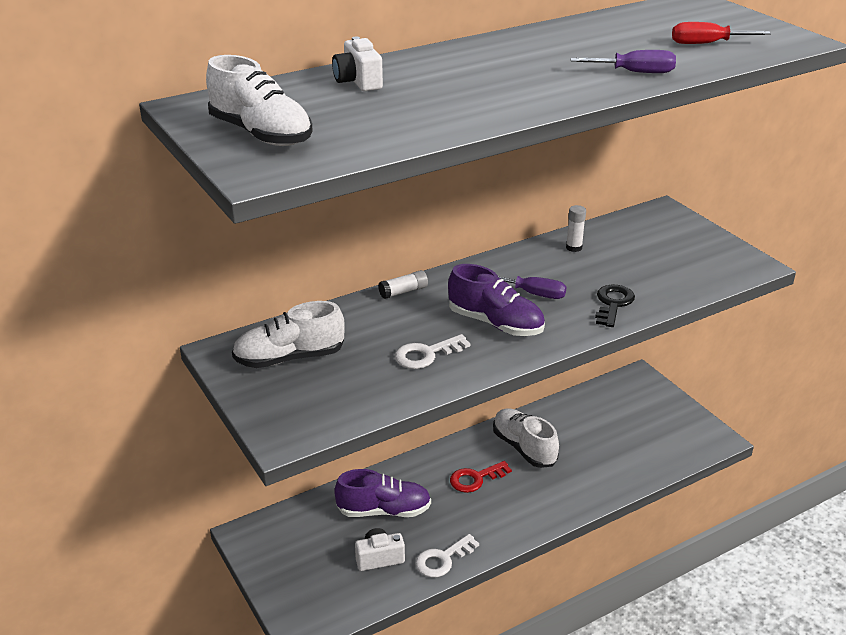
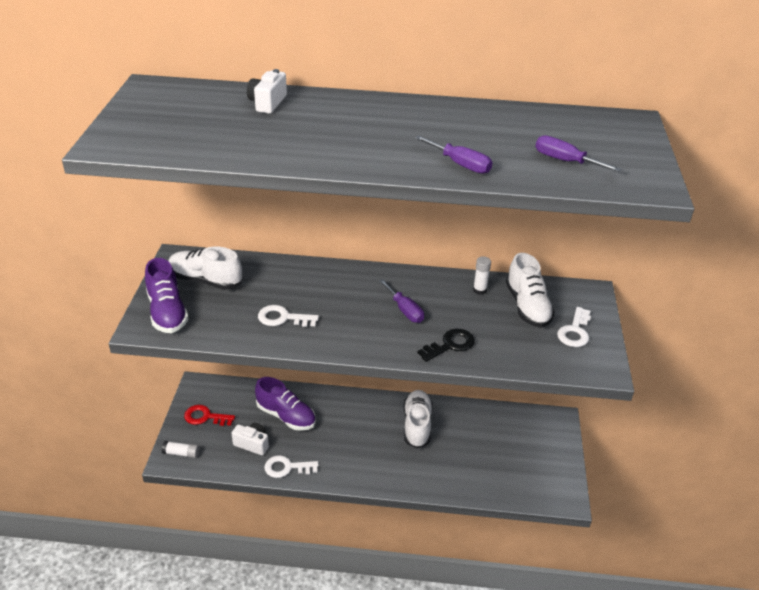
camera: 35 degrees right, 5 degrees up
(261, 134) = (151, 120): white shoe -> white shoe (527, 306)
(403, 291) = (324, 268): white glue stick -> white glue stick (181, 453)
(475, 479) = (362, 428): red key -> red key (205, 417)
(495, 323) = (352, 319): purple shoe -> purple shoe (167, 312)
(694, 246) = (575, 331): none -> white key
(707, 44) = (565, 161): red screwdriver -> purple screwdriver

